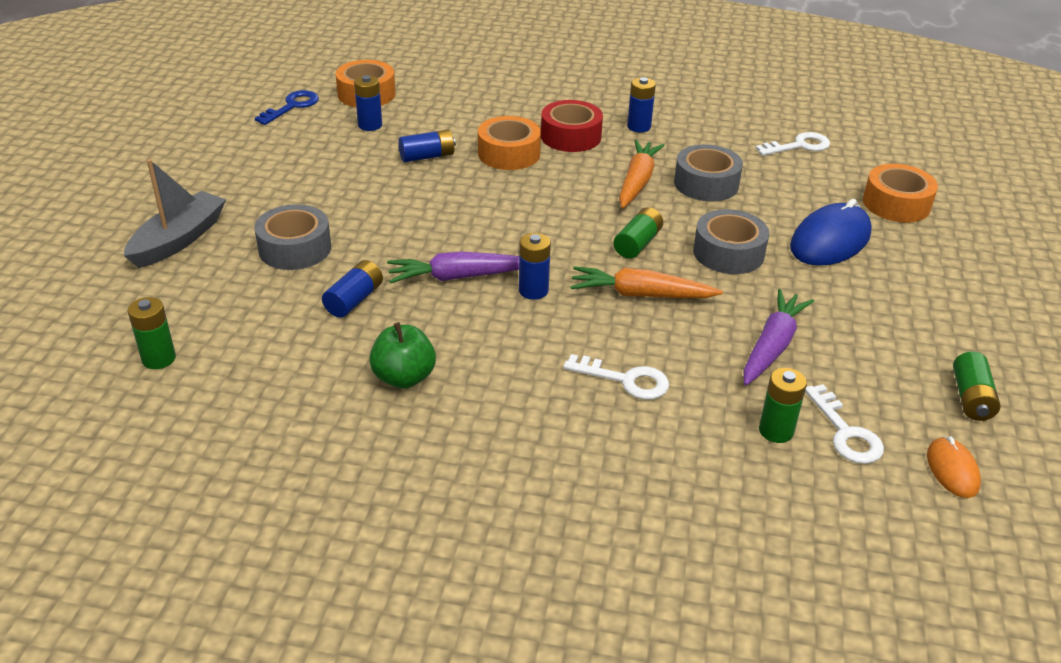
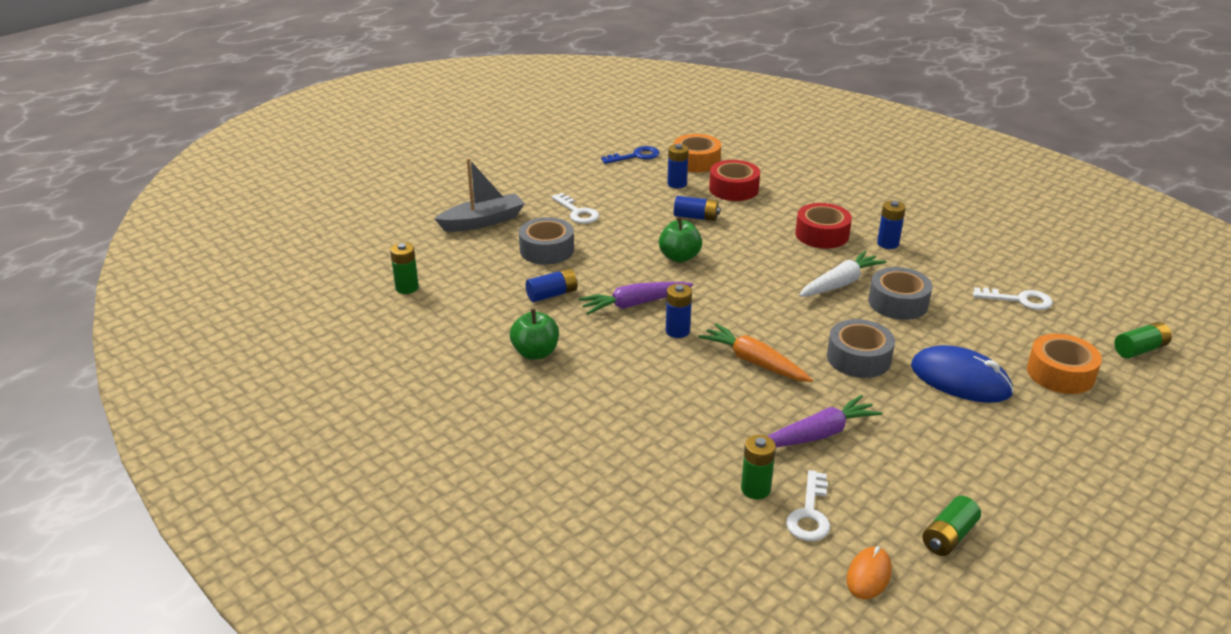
camera: 35 degrees right, 5 degrees down
(436, 113) = (733, 189): none -> red tape
(454, 207) = (679, 257): none -> green apple
(459, 277) = (635, 304): purple carrot -> purple carrot turned 45 degrees counterclockwise
(509, 153) = (759, 233): orange tape -> none
(625, 380) = (681, 412): white key -> white key (577, 212)
(637, 182) = (840, 283): orange carrot -> white carrot
(637, 243) = (791, 327): green battery -> green battery (1139, 349)
(830, 240) = (960, 380): blue mouse -> blue mouse turned 45 degrees clockwise

